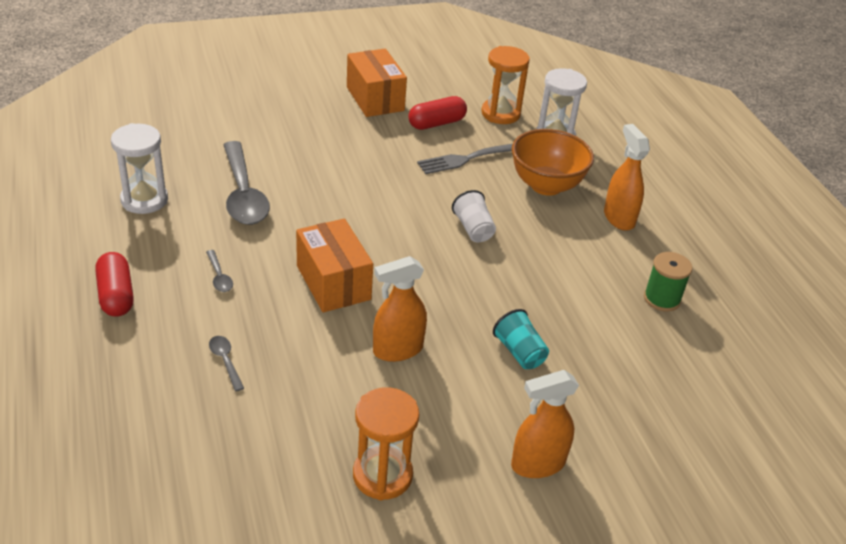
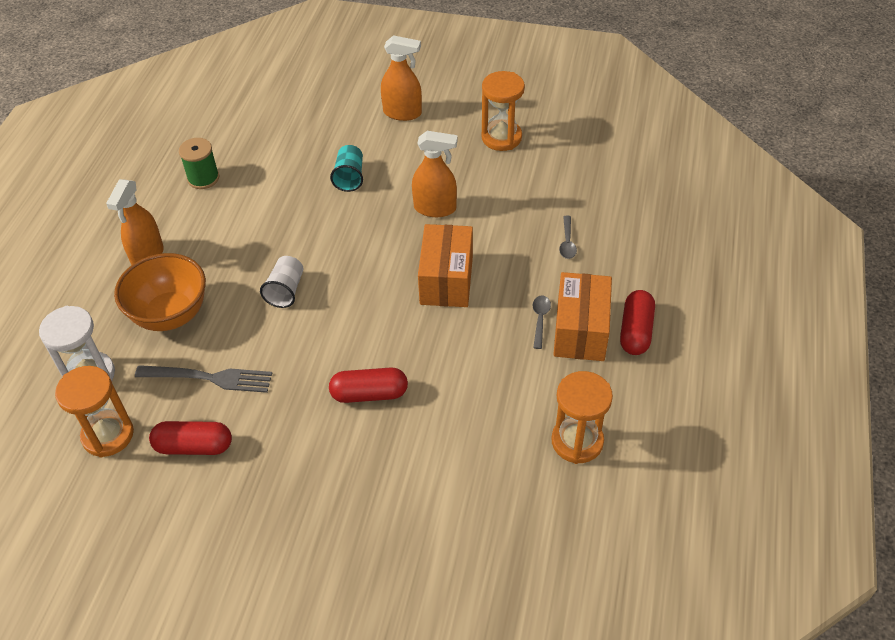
camera: 145 degrees left, 10 degrees up
(144, 200) = (577, 441): white hourglass -> orange hourglass
(243, 194) = (472, 413): grey spoon -> none
(336, 183) = (369, 394): none -> red capsule
(375, 99) = (227, 522): orange box -> orange box (580, 331)

